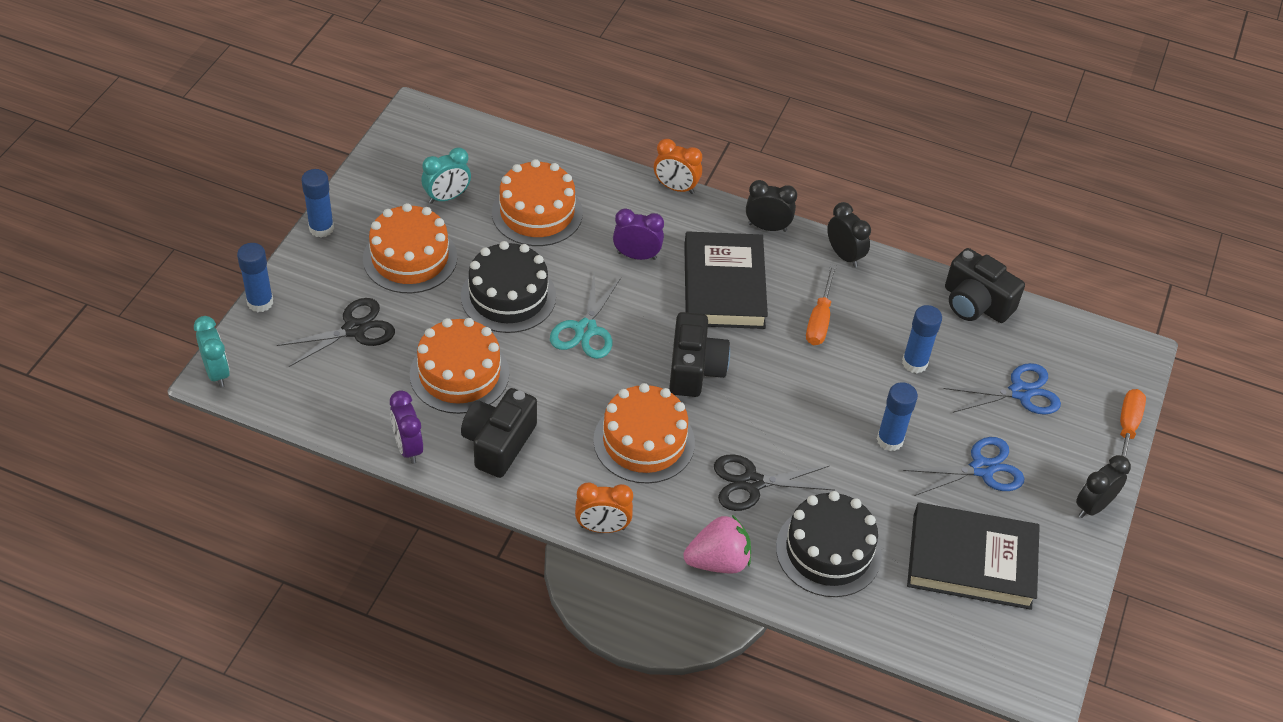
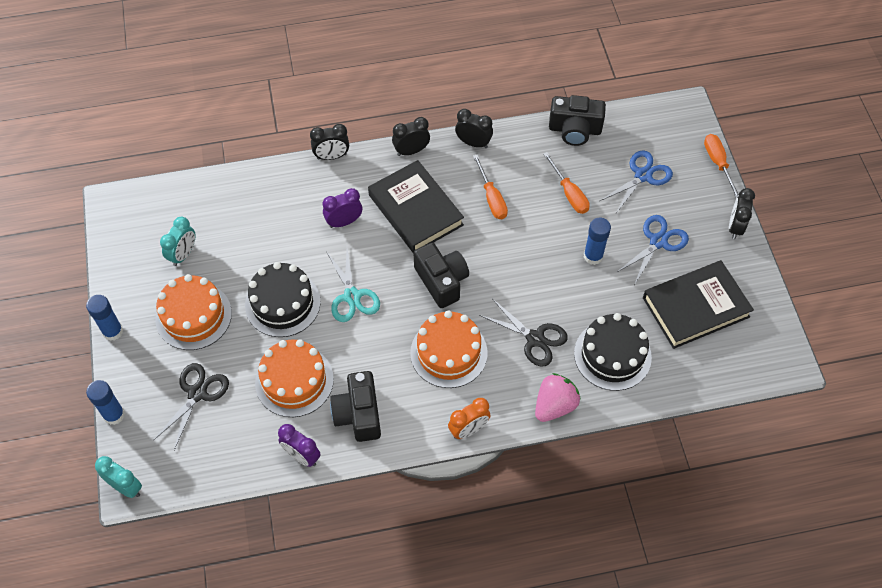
camera: 30 degrees left, 10 degrees up
(537, 212) = (254, 229): orange cake -> none
(676, 188) = (331, 156): orange clock -> black clock
(752, 483) = (535, 338): black scissors -> black scissors turned 105 degrees counterclockwise
(914, 363) = (569, 193): blue glue stick -> orange screwdriver

